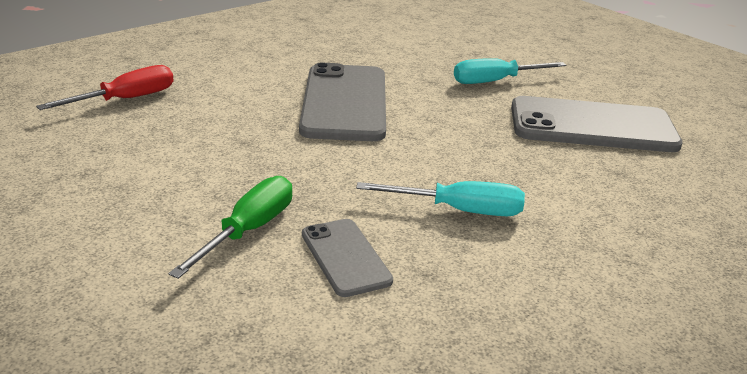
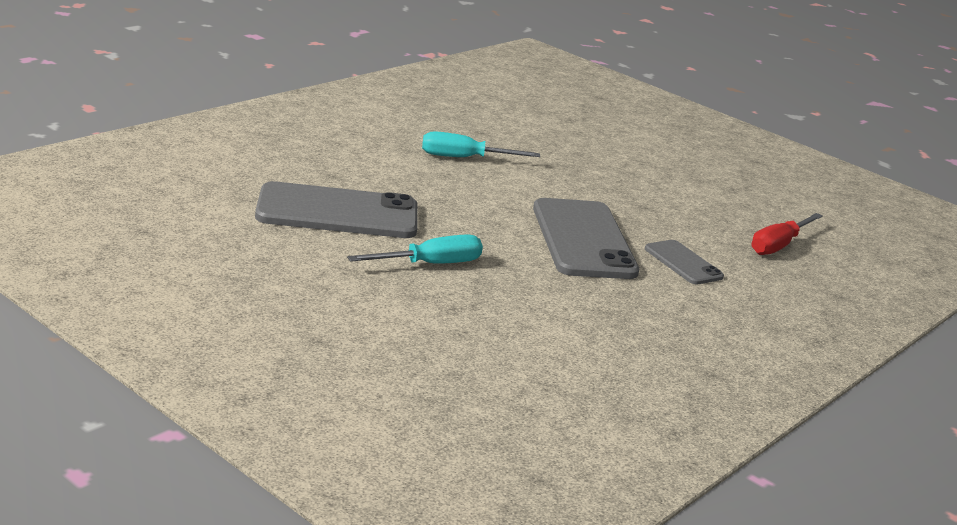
camera: 170 degrees right, 5 degrees down
(248, 230) = (597, 155): green screwdriver -> none
(345, 257) = (531, 140): grey phone -> grey phone (683, 263)

